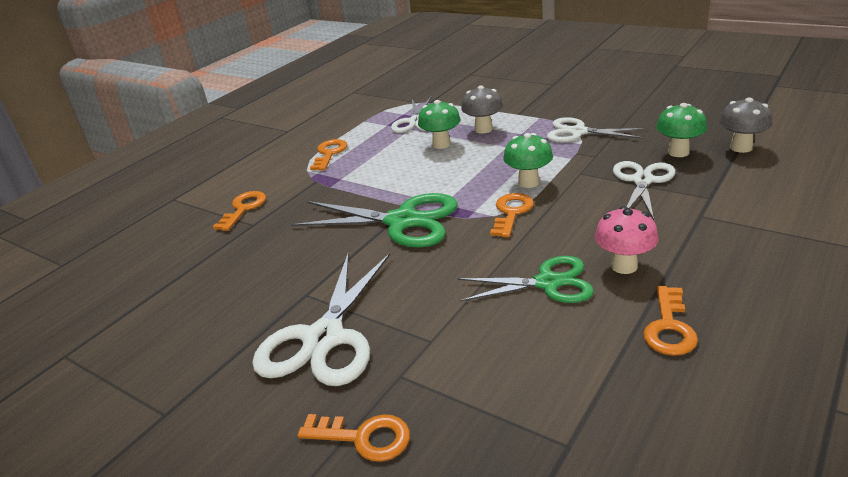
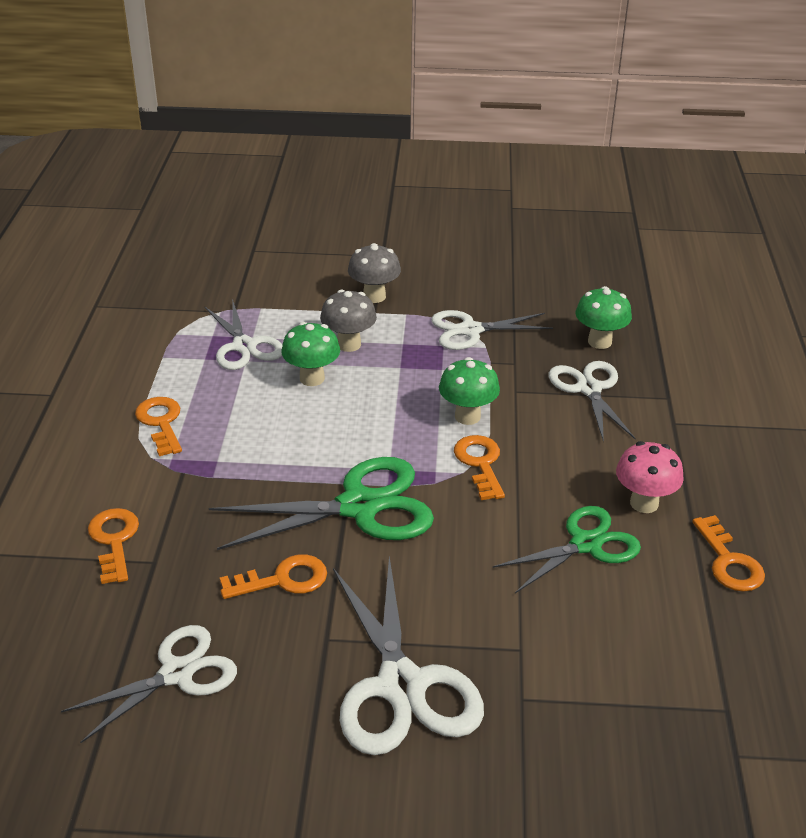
camera: 35 degrees left, 5 degrees up
(202, 288) = (177, 673): none -> white scissors
(364, 437) = (542, 776): orange key -> orange key (283, 580)
(741, 147) = (657, 324): grey mushroom -> grey mushroom (374, 296)

